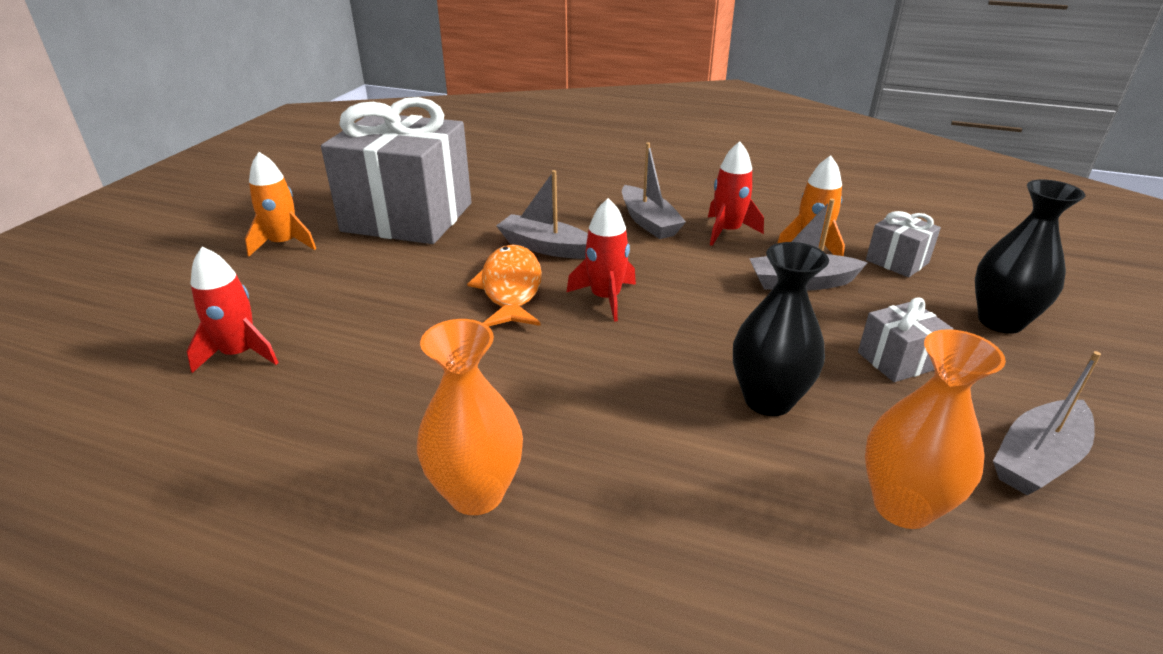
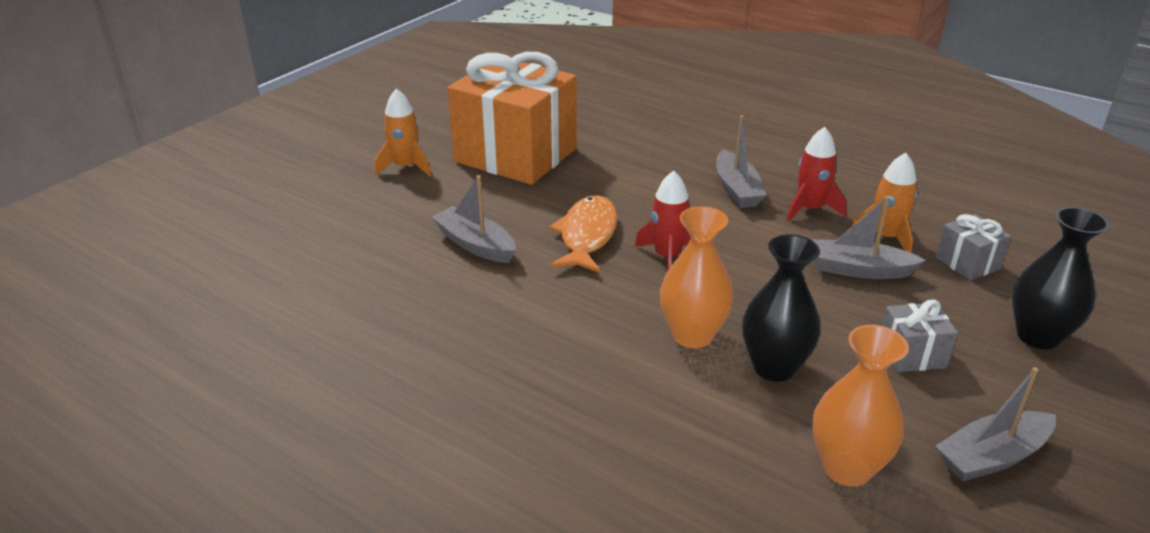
camera: 15 degrees right, 0 degrees up
(240, 354) = (356, 258): red rocket -> none
(408, 217) = (516, 155): grey gift -> orange gift
(476, 493) = (510, 395): orange vase -> orange vase (692, 335)
(545, 247) = (630, 201): grey boat -> grey boat (475, 245)

